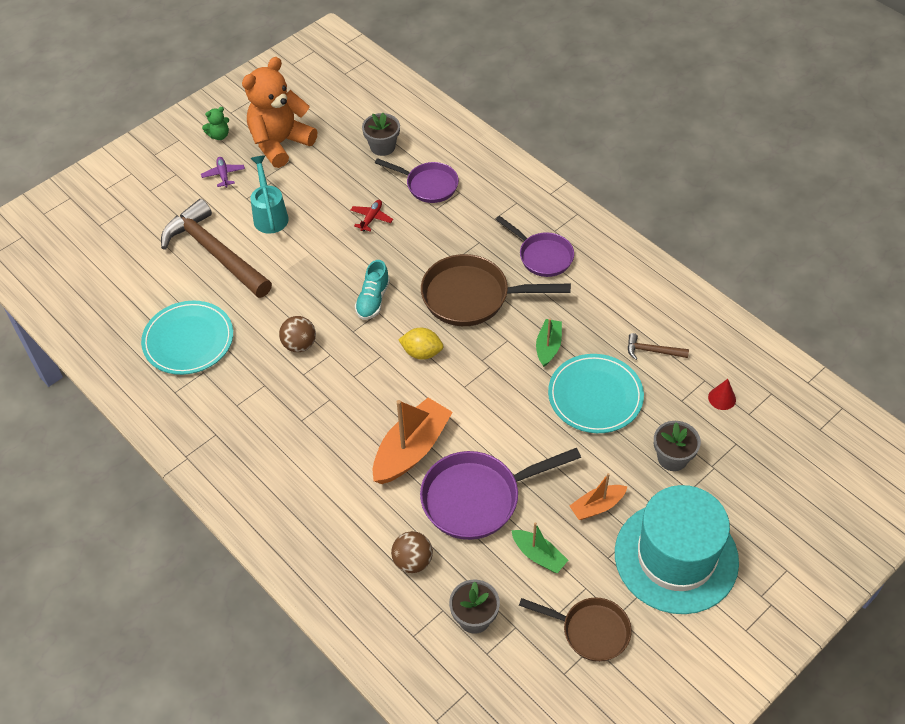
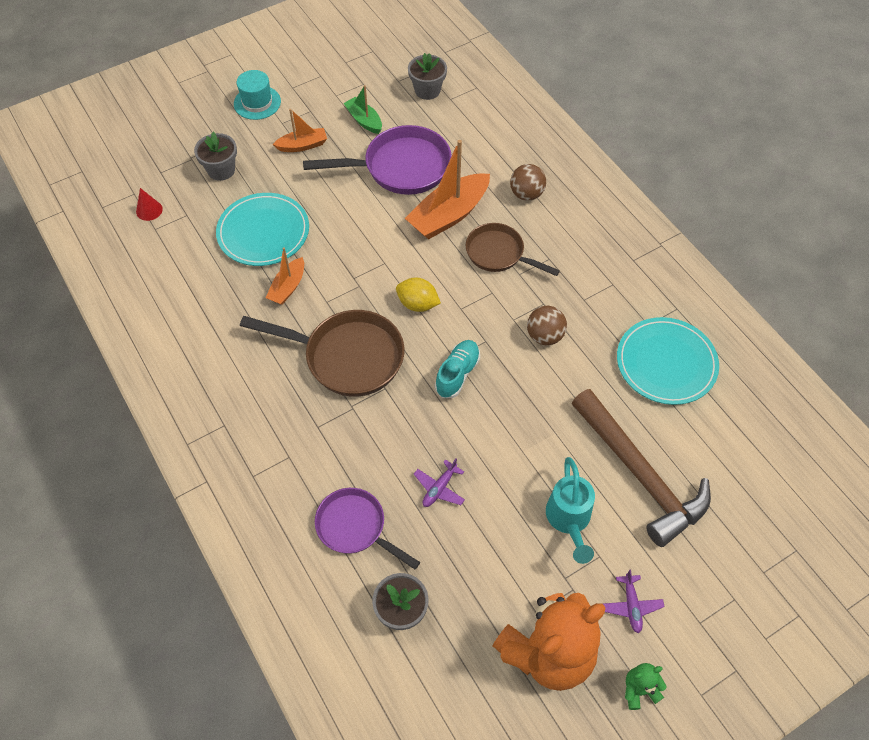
camera: 170 degrees left, 5 degrees up
(371, 218) = (439, 488): red plane -> purple plane
(413, 561) = (466, 132): brown ball -> brown ball (526, 194)
(542, 256) = (252, 393): purple pan -> none
(548, 347) = (288, 287): green boat -> orange boat
(590, 631) = (343, 70): brown pan -> brown pan (499, 254)
(652, 351) = (188, 264): brown hammer -> none
(676, 557) = (257, 103): turquoise hat -> turquoise hat, size x0.47

